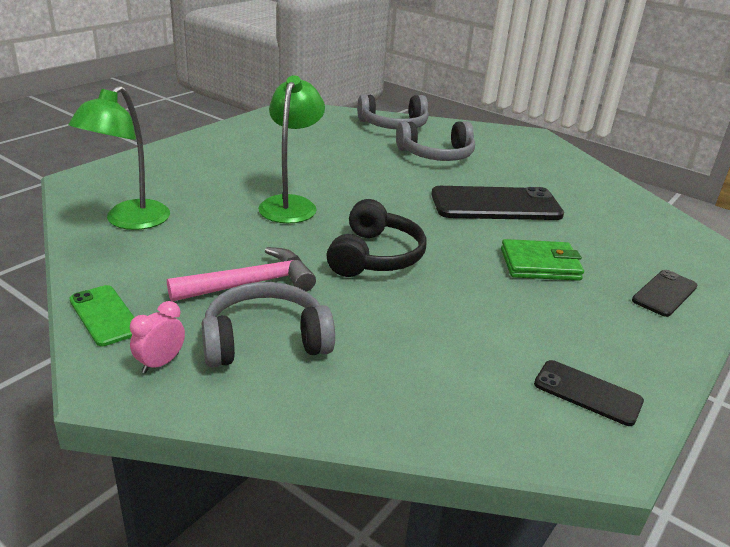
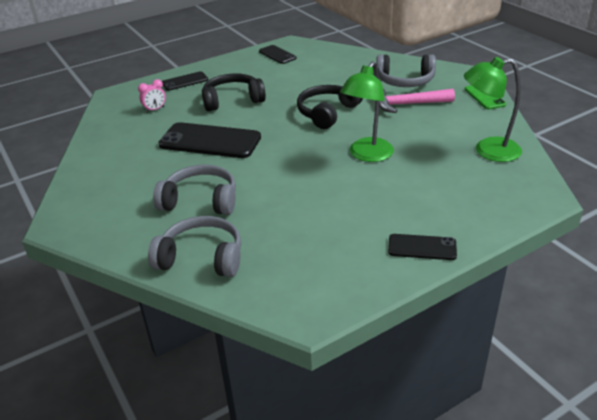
camera: 155 degrees left, 5 degrees up
(129, 221) = (488, 150): green lamp -> green lamp turned 135 degrees counterclockwise
(160, 363) = (453, 77): pink clock -> pink clock (155, 109)
(215, 139) = (422, 247): none -> black phone
(540, 264) = (232, 100): green wallet -> black headphones

